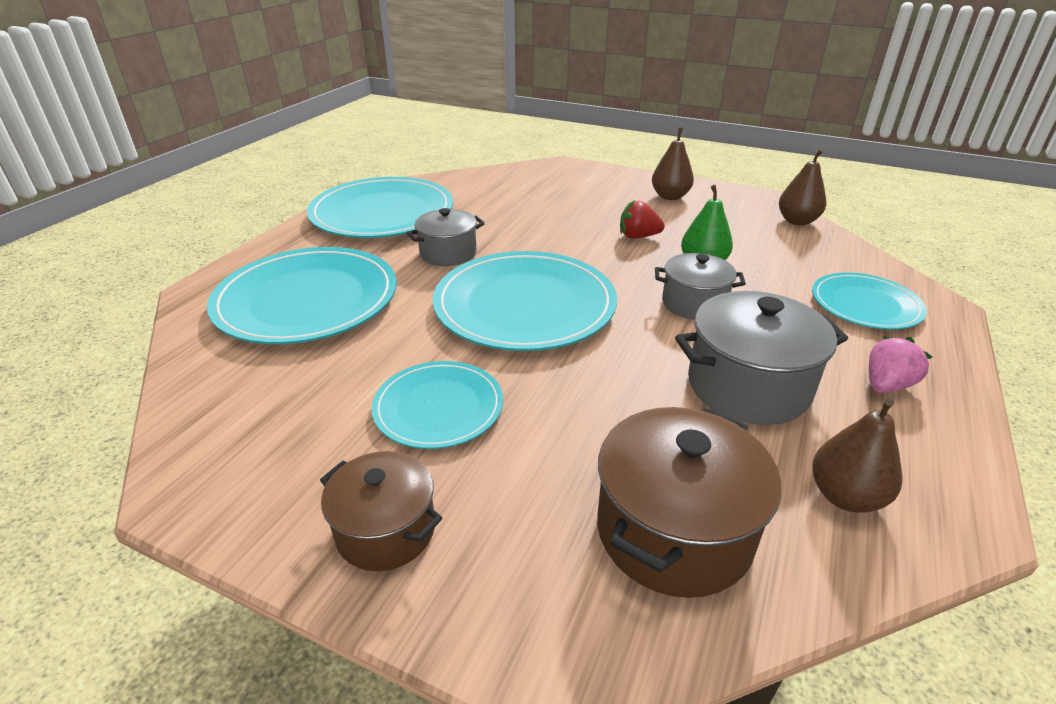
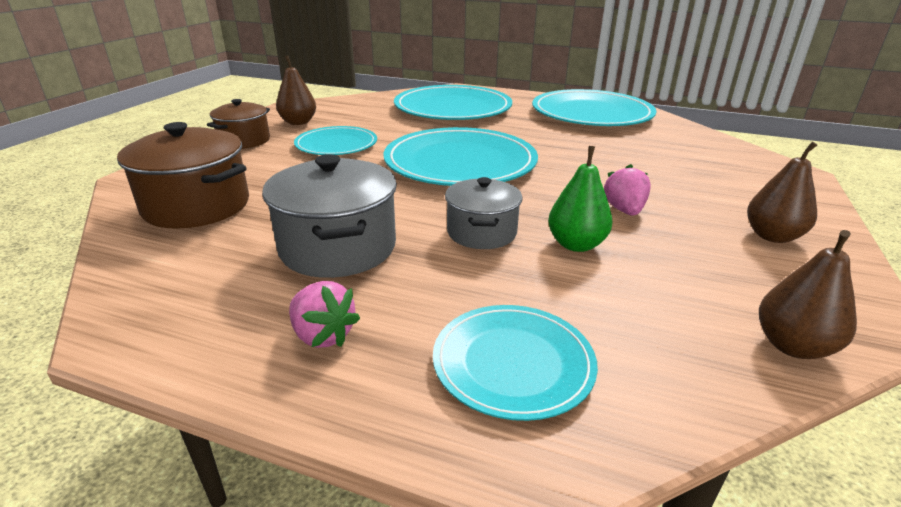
camera: 85 degrees right, 5 degrees down
(448, 253) = (534, 136): grey pot -> none
(638, 236) = (624, 210): red strawberry -> pink strawberry
(845, 496) = (184, 274): brown pear -> brown pear (298, 122)

